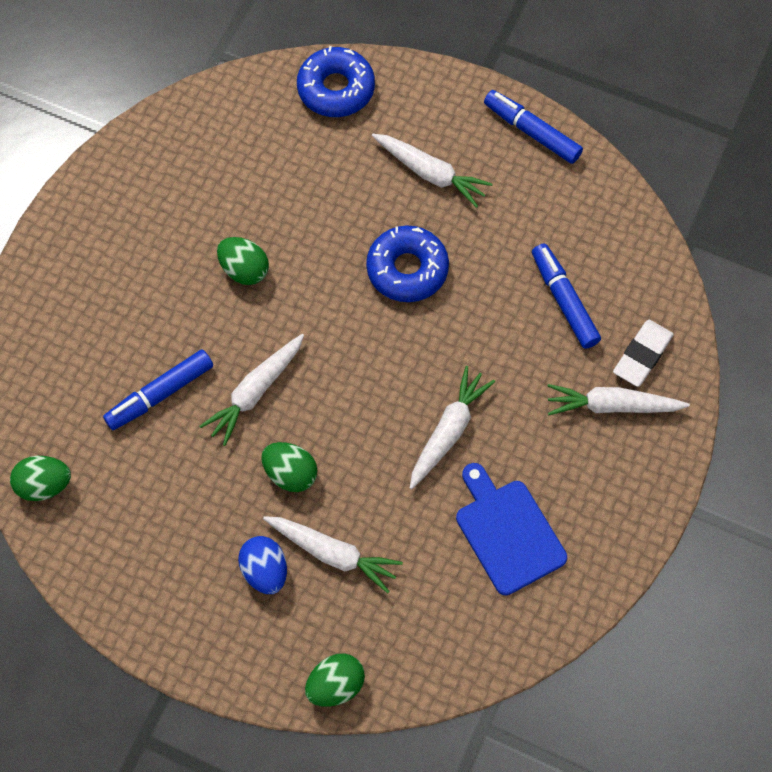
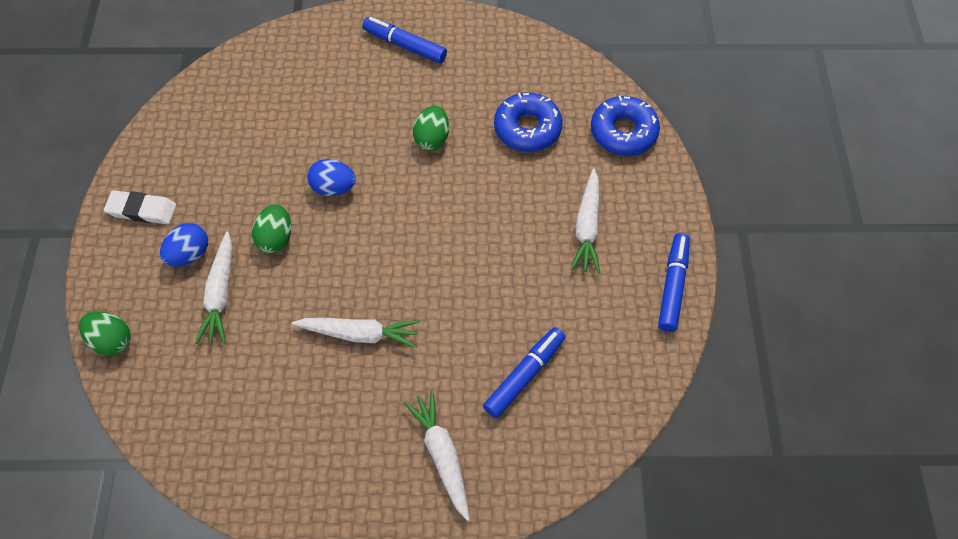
camera: 65 degrees right, 5 degrees down
(44, 485) = (206, 94): green egg -> none
(160, 394) = (305, 130): blue marker -> blue marker (404, 45)
(255, 392) = (333, 187): white carrot -> blue egg
(407, 269) = (490, 246): blue donut -> blue donut (527, 128)
(507, 532) = (288, 415): blue cutting board -> none
(642, 355) = (504, 462): white eraser -> white eraser (142, 210)

